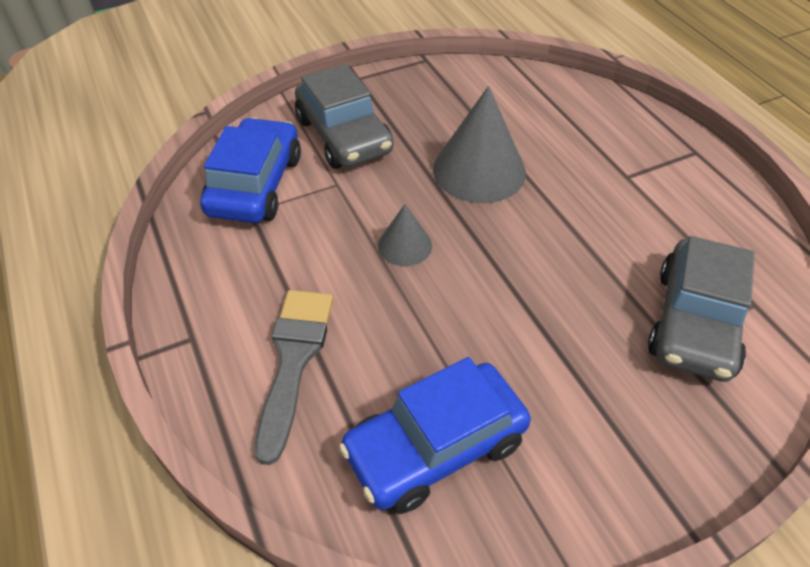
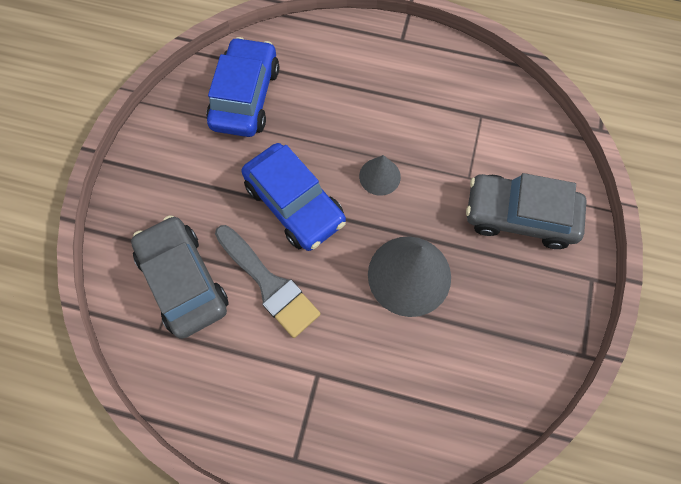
camera: 130 degrees right, 20 degrees up
(255, 185) = (505, 131): blue car -> blue car (294, 203)
(294, 360) = (347, 72): grey brush -> grey brush (269, 284)

